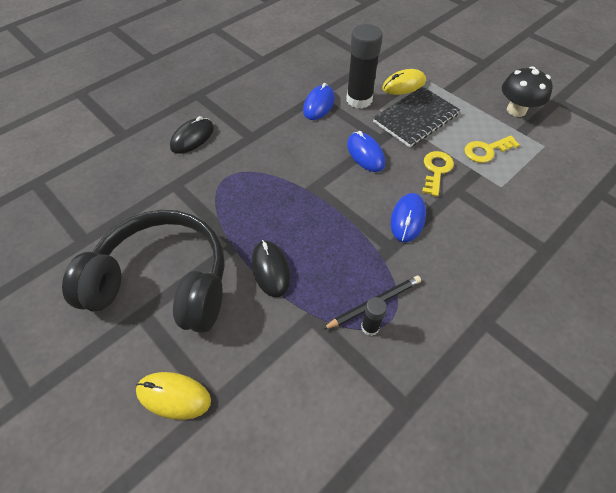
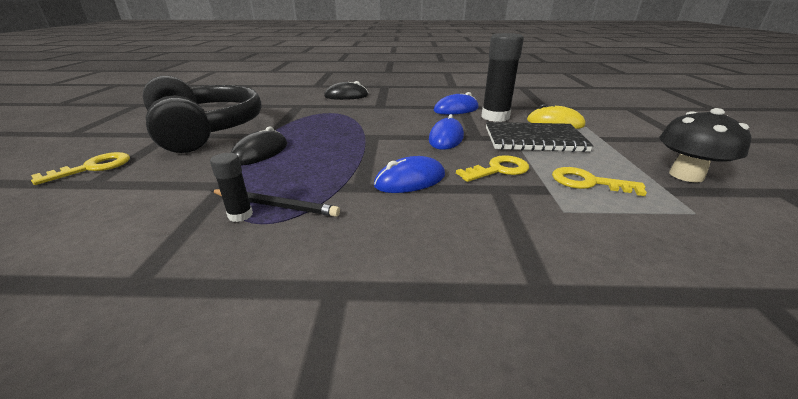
camera: 45 degrees right, 25 degrees down
(174, 396) = (93, 168): yellow mouse -> yellow key

